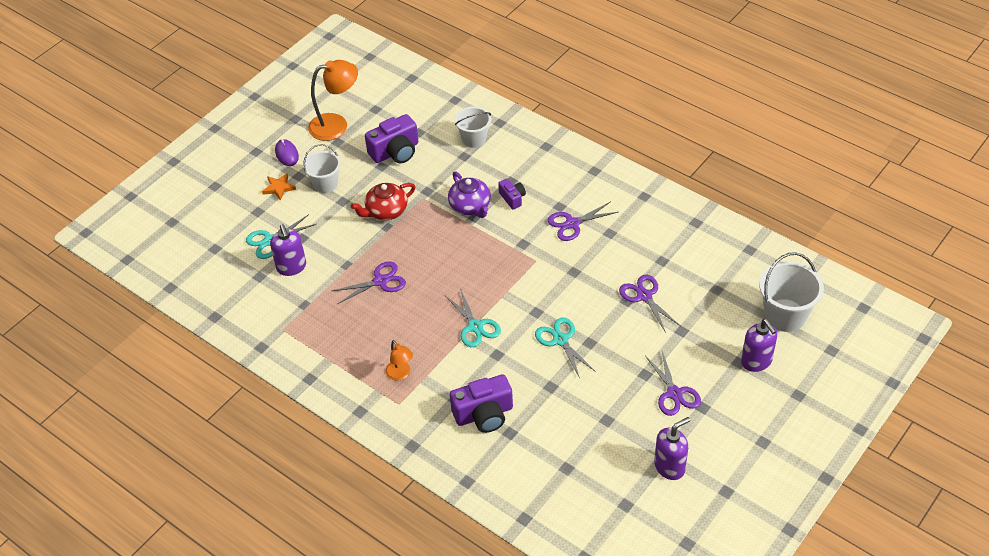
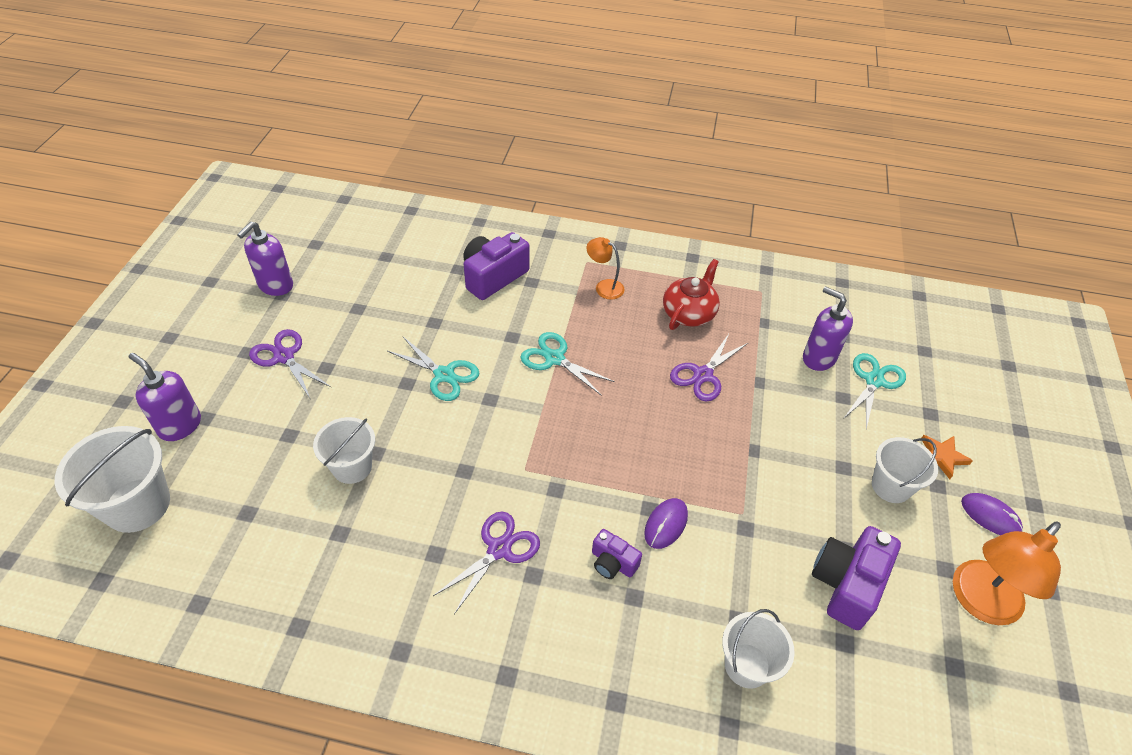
camera: 150 degrees right, 0 degrees up
(386, 211) = (775, 473): red teapot -> red teapot (689, 313)
(470, 206) = (666, 524): purple teapot -> purple mouse
(644, 296) = (352, 467): purple scissors -> white bucket

